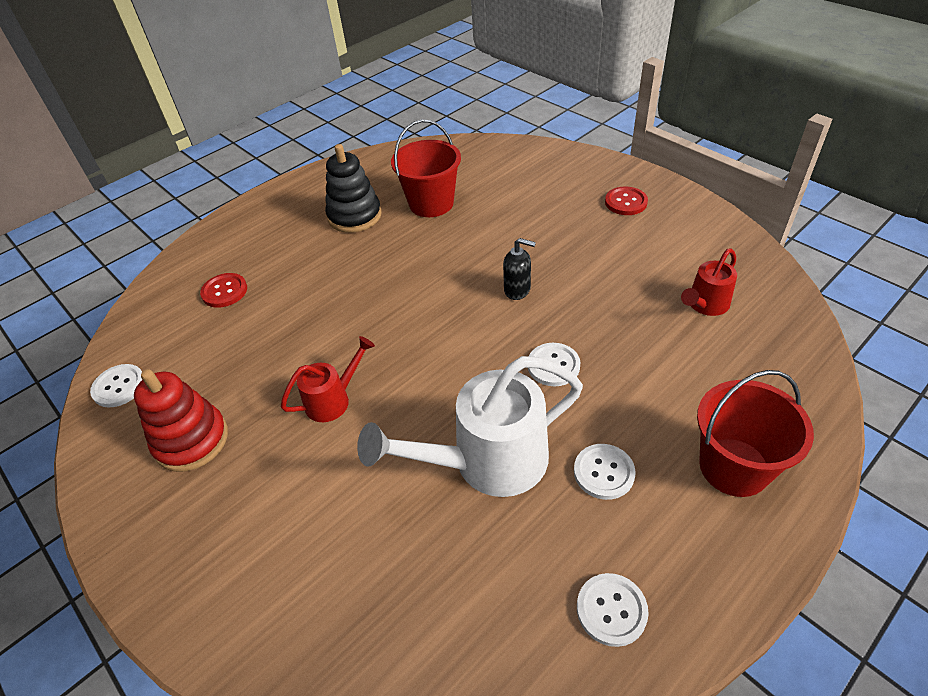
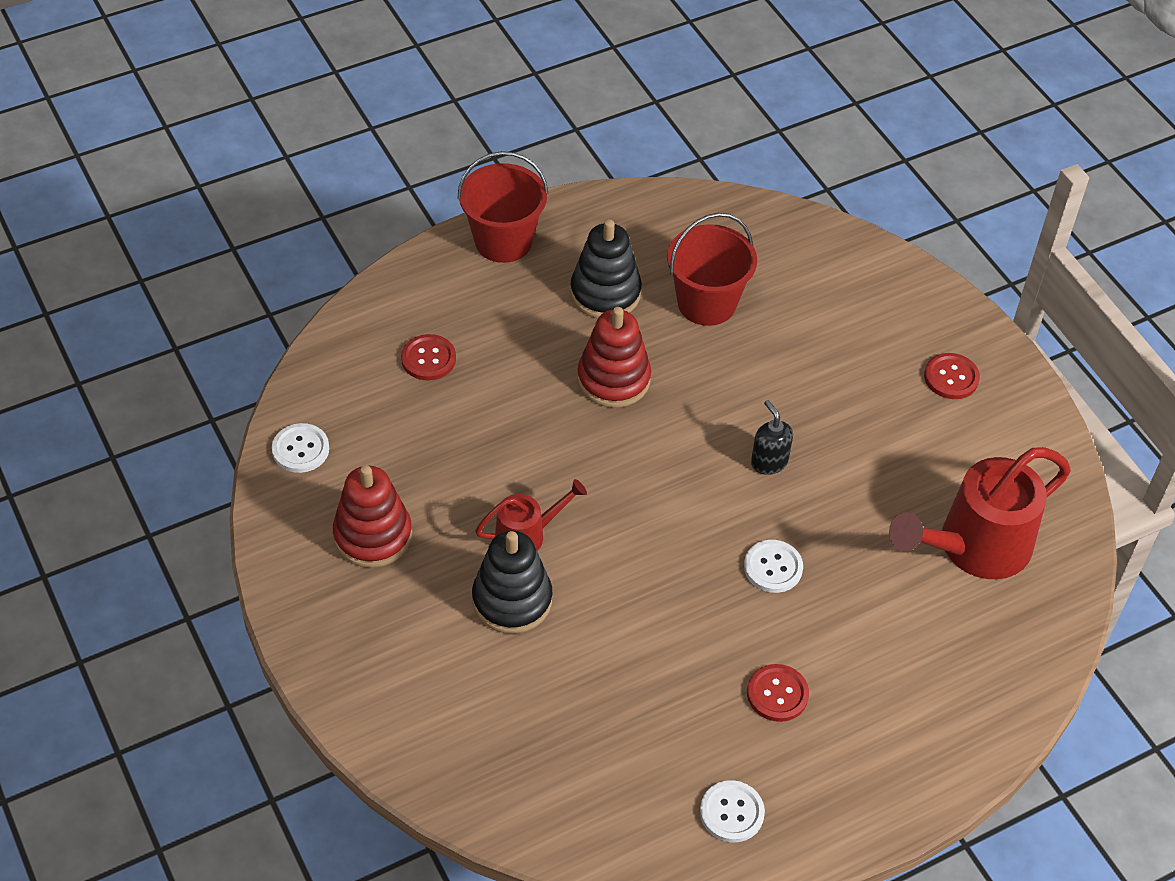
camera: 10 degrees right, 5 degrees up
(332, 460) = (512, 600): none -> black stacking toy
(376, 267) = (613, 379): none -> red stacking toy
(487, 462) = (666, 649): white watering can -> none
(517, 290) = (769, 462): black soap dispenser -> black soap dispenser turned 150 degrees counterclockwise
(603, 472) = (777, 694): white button -> red button
(705, 305) = (973, 547): red watering can -> red watering can, size x1.91
(734, 467) = (907, 727): red bucket -> red bucket (503, 241)

